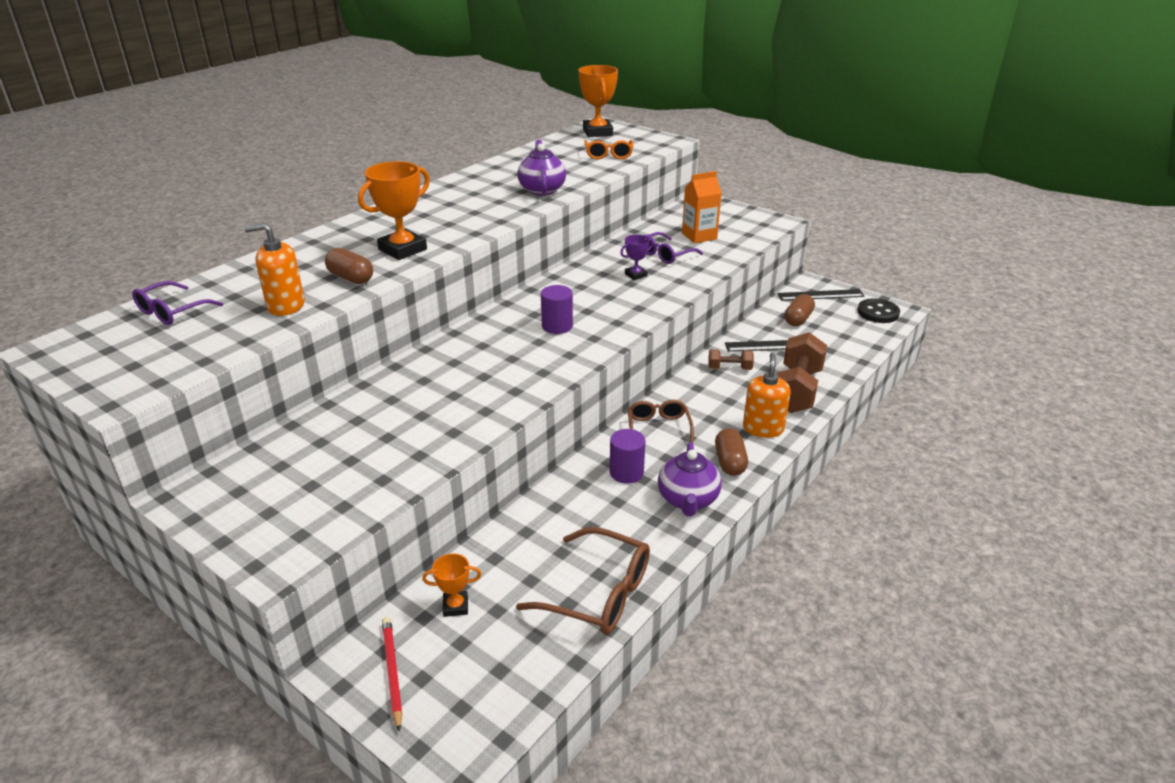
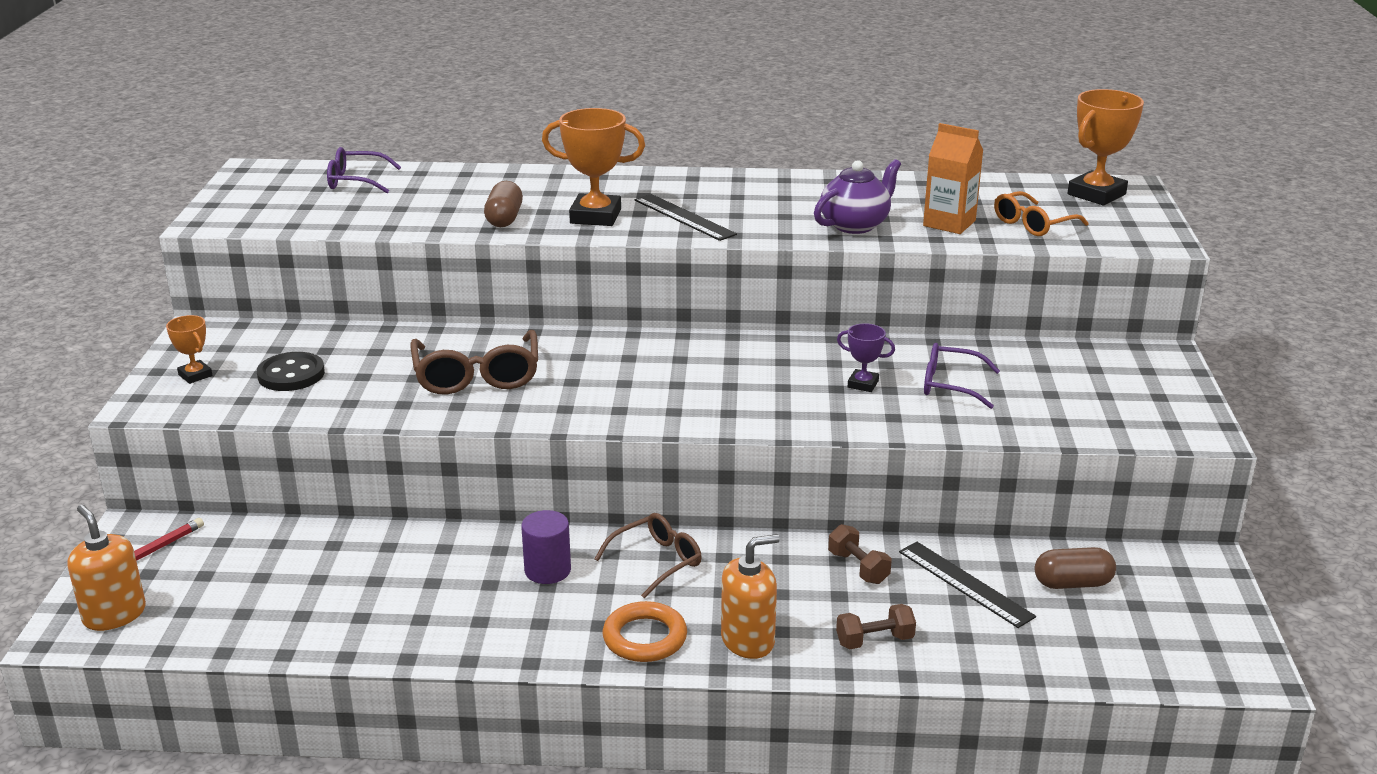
camera: 55 degrees right, 5 degrees down
(286, 306) = (418, 215): orange soap dispenser -> orange soap dispenser (114, 615)
(455, 606) = (249, 552): orange trophy -> orange trophy (195, 375)
(557, 326) = (670, 381): purple cylinder -> none
(597, 593) = (330, 627): brown glasses -> brown glasses (477, 375)
(688, 500) = (539, 631): purple teapot -> none
(699, 236) = (1044, 389): orange carton -> orange carton (949, 223)
(730, 462) = (645, 638): brown capsule -> orange ring
(797, 390) = (874, 641): brown dumbbell -> brown dumbbell, size x0.50
(820, 295) = (1180, 582): black ruler -> black ruler (684, 217)
(878, 313) = (1210, 654): black button -> black button (291, 374)

